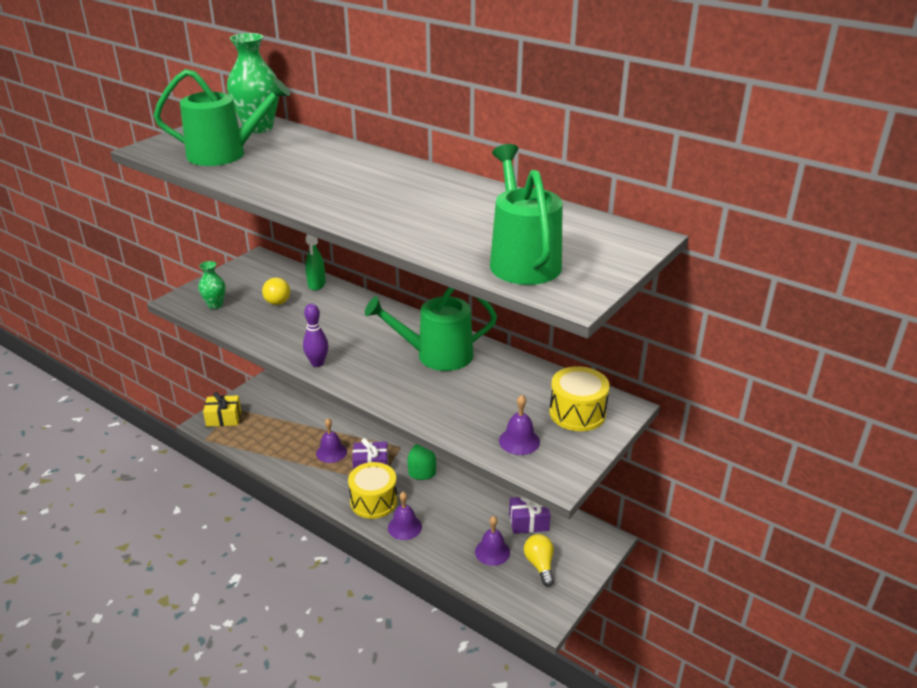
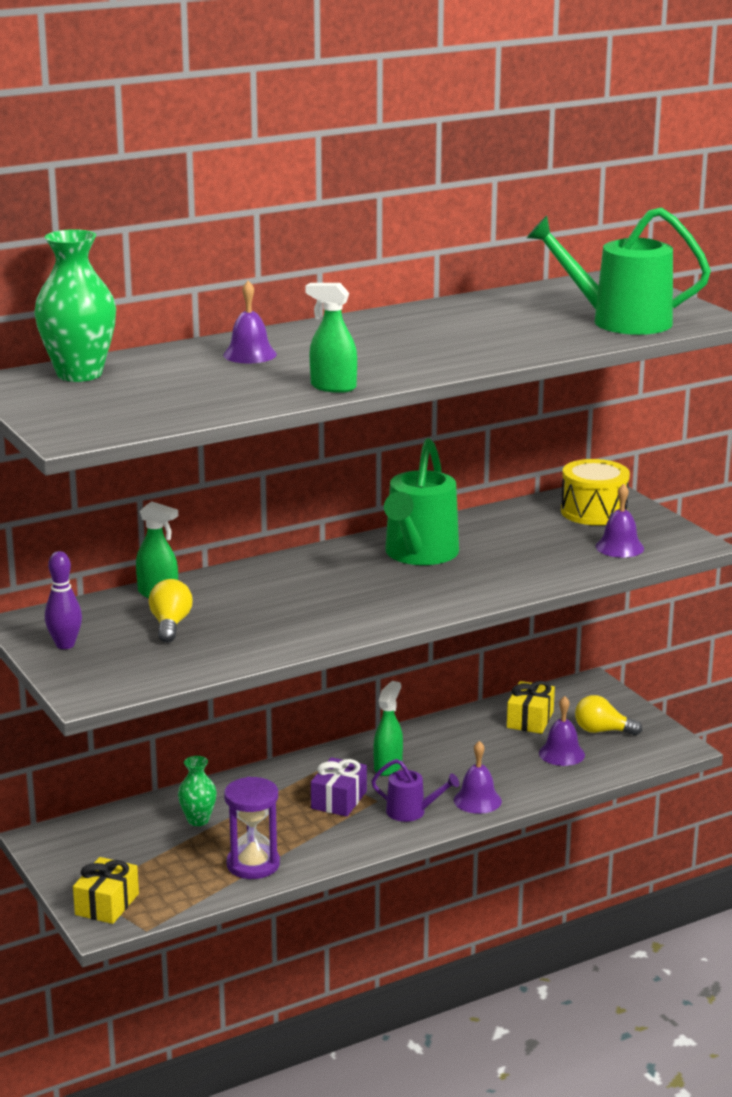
camera: 65 degrees left, 10 degrees down
(215, 305) = (135, 670): green vase -> green vase (198, 820)
(225, 154) = (159, 398): green watering can -> none
(277, 193) = (333, 387): none -> green spray bottle
(277, 299) = (170, 625): yellow light bulb -> yellow light bulb turned 105 degrees counterclockwise
(284, 455) = (253, 864): none -> purple hourglass
(317, 363) = (368, 622): purple bowling pin -> purple bowling pin (65, 645)
(331, 452) = (281, 824): purple bell -> purple bell (250, 354)
(373, 501) = (411, 812): yellow drum -> purple watering can
(528, 522) = (530, 720): purple gift -> yellow gift

